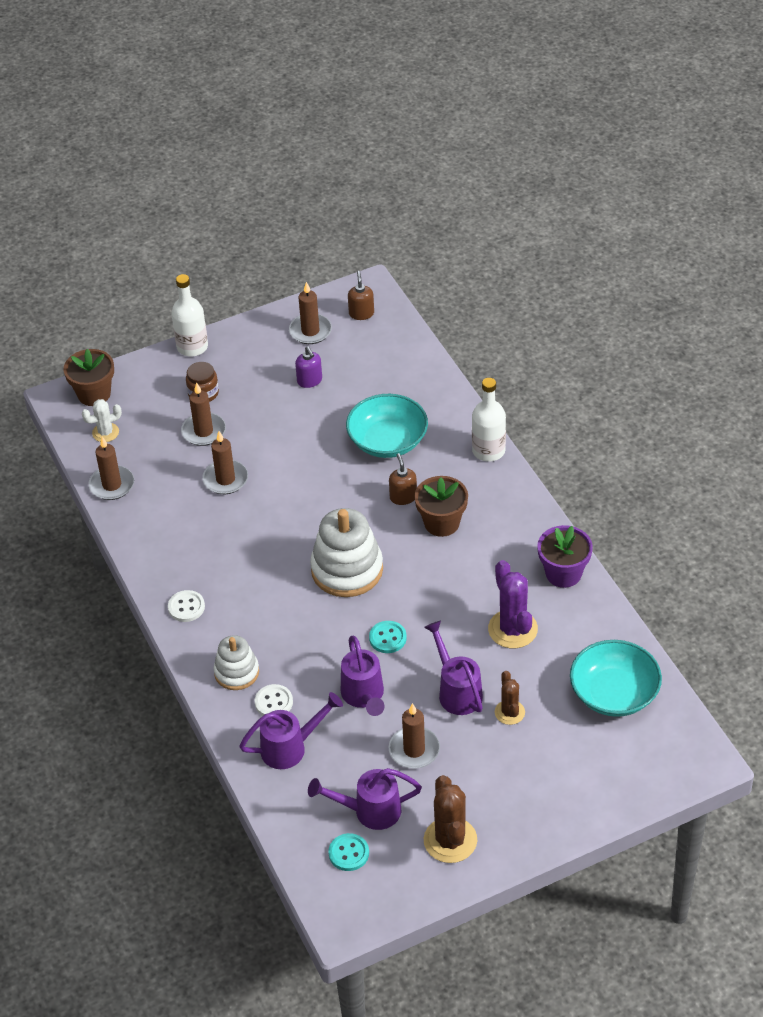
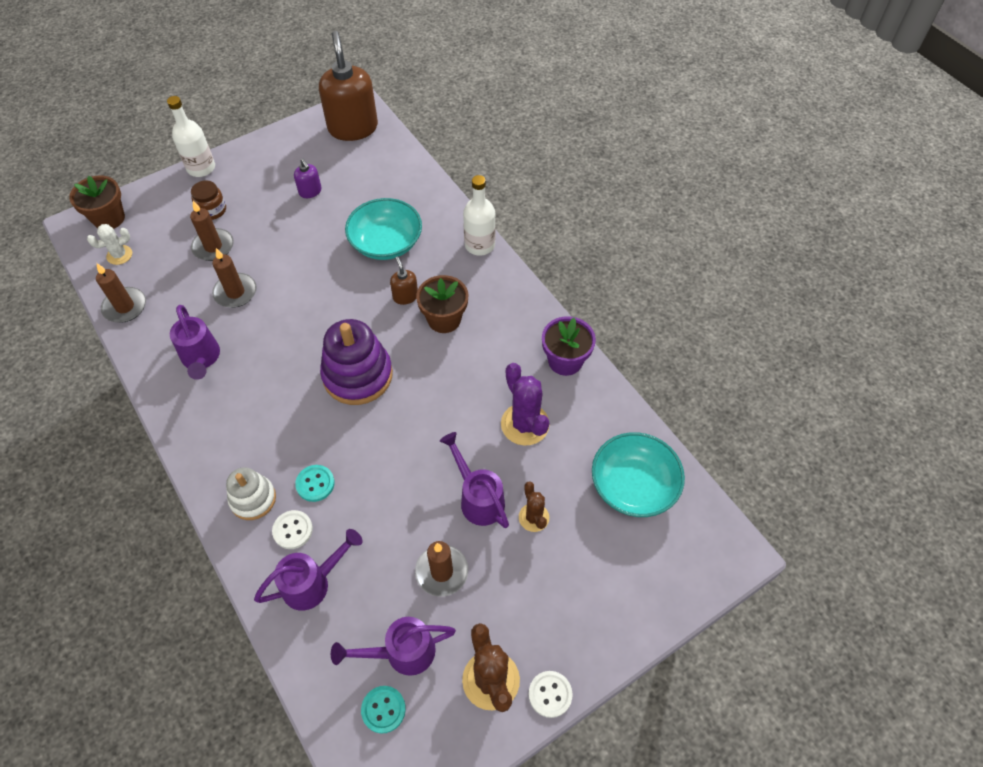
camera: 10 degrees left, 10 degrees up
(186, 607) = (199, 430): white button -> white button (550, 694)
(310, 331) = (308, 146): brown candle -> none
(347, 569) = (357, 375): white stacking toy -> purple stacking toy
(361, 313) = (353, 128): brown soap dispenser -> brown soap dispenser, size x2.24
(364, 697) = (385, 514): purple watering can -> purple watering can (201, 359)
(387, 638) = (403, 445): turquoise button -> turquoise button (315, 484)

